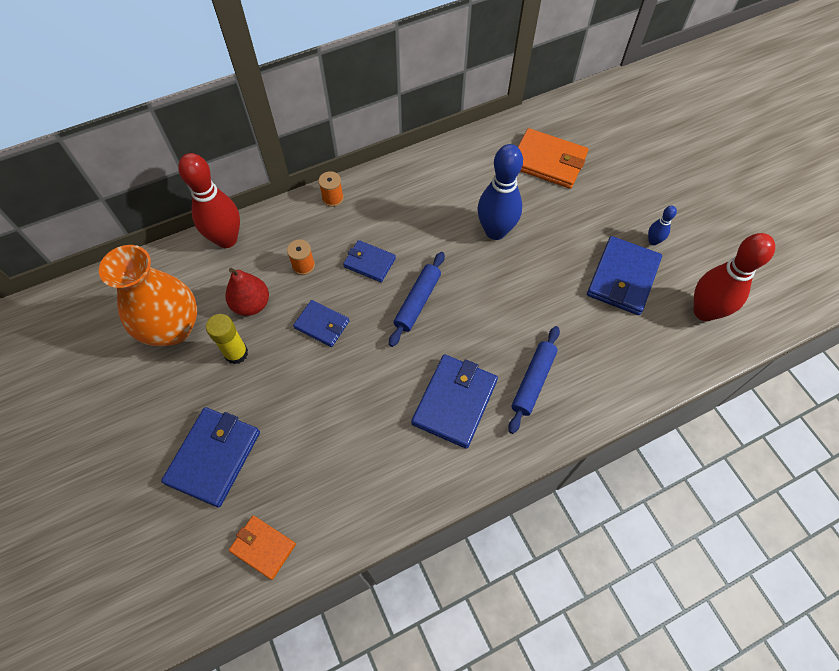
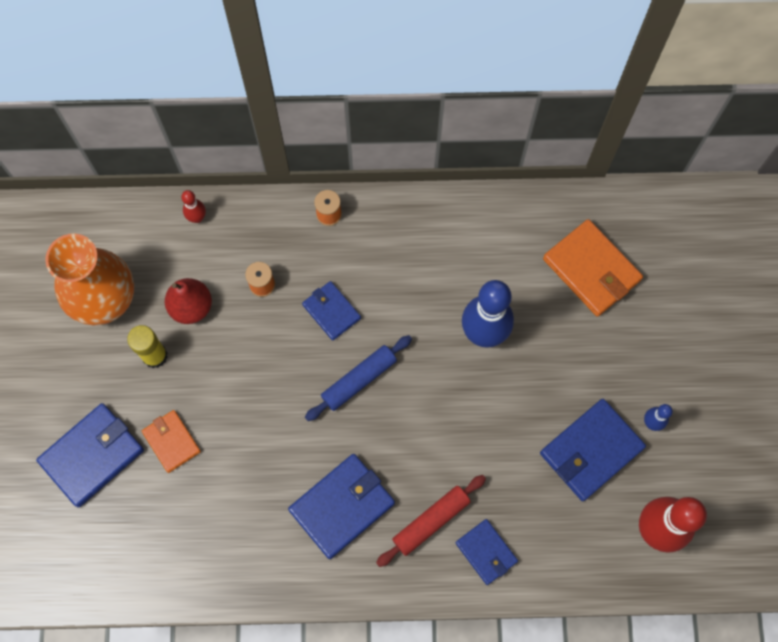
camera: 25 degrees right, 10 degrees up
(227, 239) = (197, 218): red bowling pin -> red bowling pin, size x0.46
(263, 547) = (102, 563): orange wallet -> orange wallet (171, 441)
(322, 325) = (251, 362): blue wallet -> blue wallet (486, 552)
(533, 381) = (431, 521): blue rolling pin -> red rolling pin

